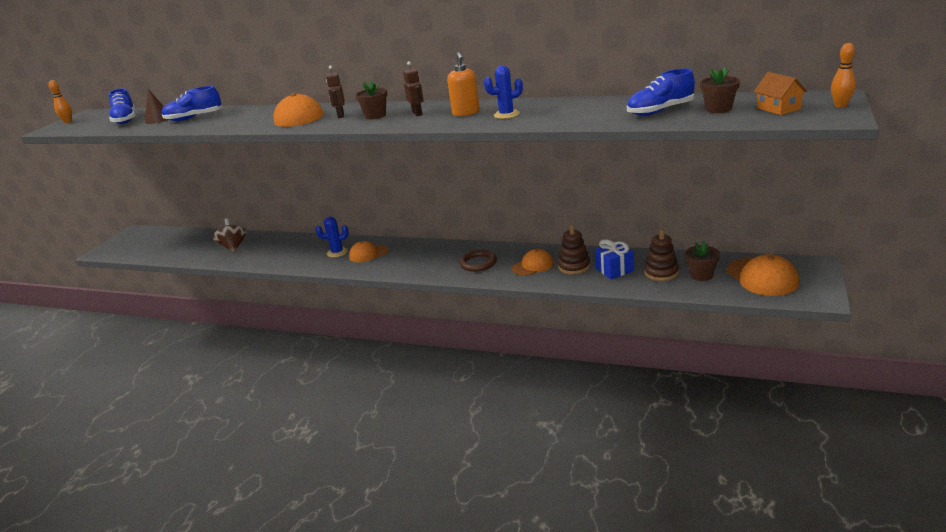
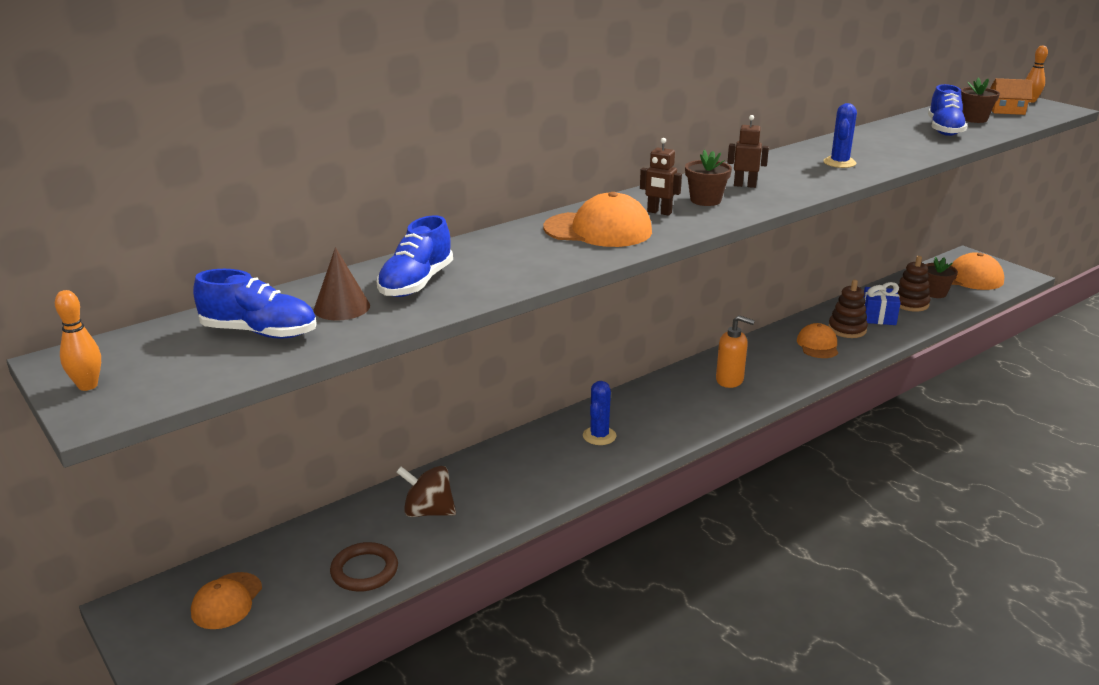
camera: 60 degrees left, 0 degrees up
(368, 254) = (639, 417): orange cap -> orange cap (227, 601)
(466, 113) = (794, 171): orange soap dispenser -> orange soap dispenser (730, 380)
(478, 263) = (770, 367): brown ring -> brown ring (364, 571)

